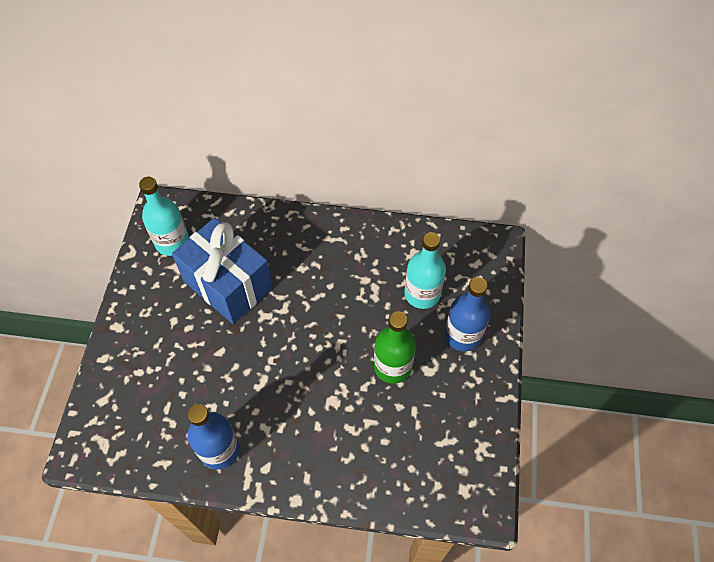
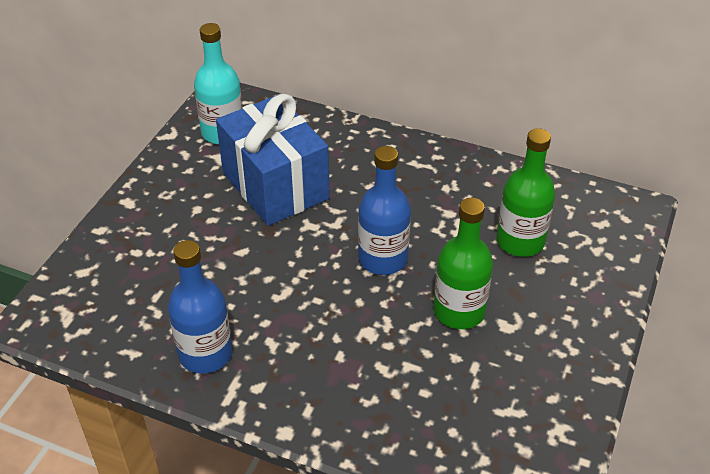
camera: 15 degrees right, 15 degrees down
(422, 294) = (520, 241): turquoise bottle -> green bottle
(462, 335) = (563, 296): blue bottle -> blue bottle (383, 259)

